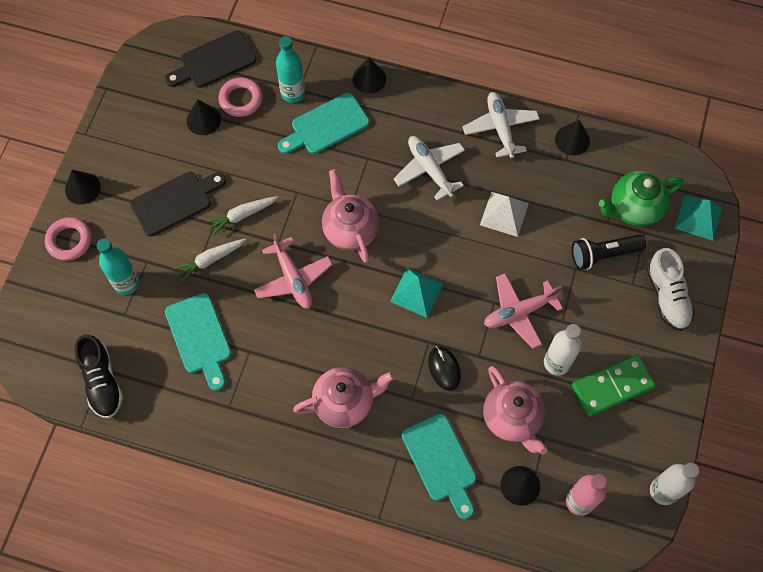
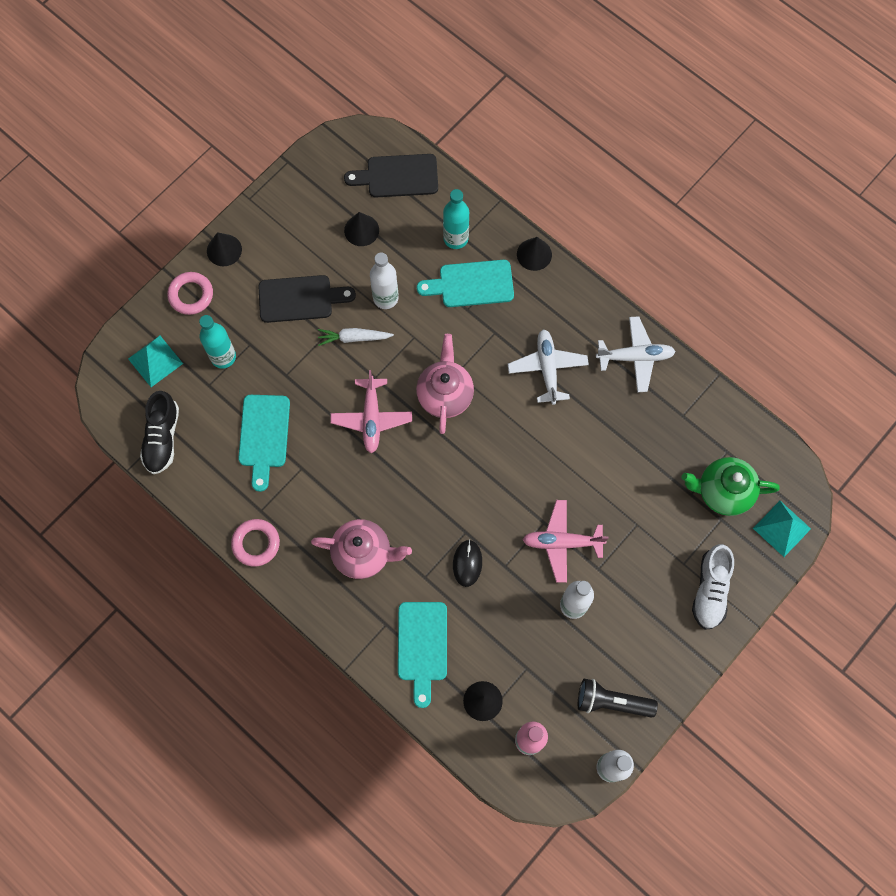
camera: 25 degrees right, 5 degrees up
(210, 260) = (306, 368): white carrot -> none
(241, 99) = (405, 224): pink ring -> pink ring (256, 543)
(254, 169) = (385, 298): none -> white bottle
(416, 292) = (477, 481): turquoise pyramid -> turquoise pyramid (155, 361)
(500, 128) = (635, 357): white plane -> white plane turned 75 degrees clockwise
(504, 214) = (596, 442): white pyramid -> none
(512, 419) = (506, 638): pink teapot -> none
(572, 140) = (698, 398): black cone -> none
(603, 255) = (670, 523): black flashlight -> black flashlight (611, 702)
(612, 386) = (613, 650): green domino -> none

